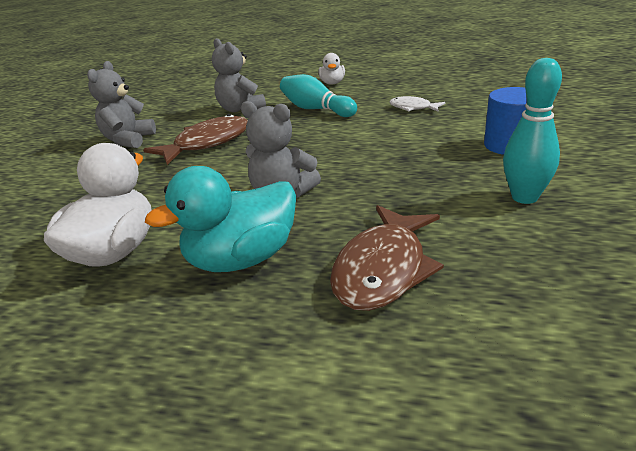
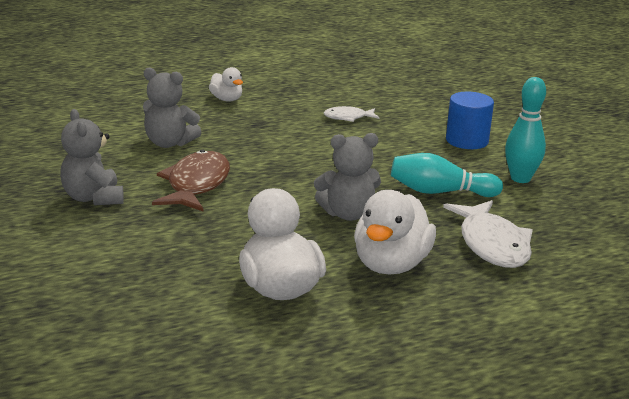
camera: 40 degrees left, 5 degrees down
(242, 259) = (391, 265): turquoise duck -> white duck
(316, 109) = (255, 132): turquoise bowling pin -> turquoise bowling pin (440, 192)
(383, 269) = (492, 244): brown fish -> white fish

